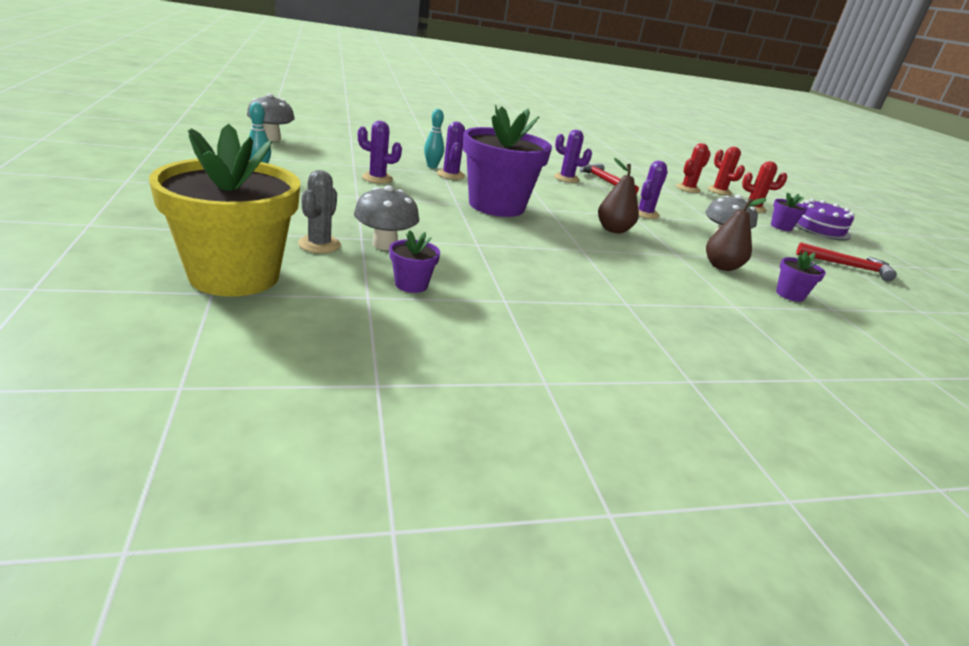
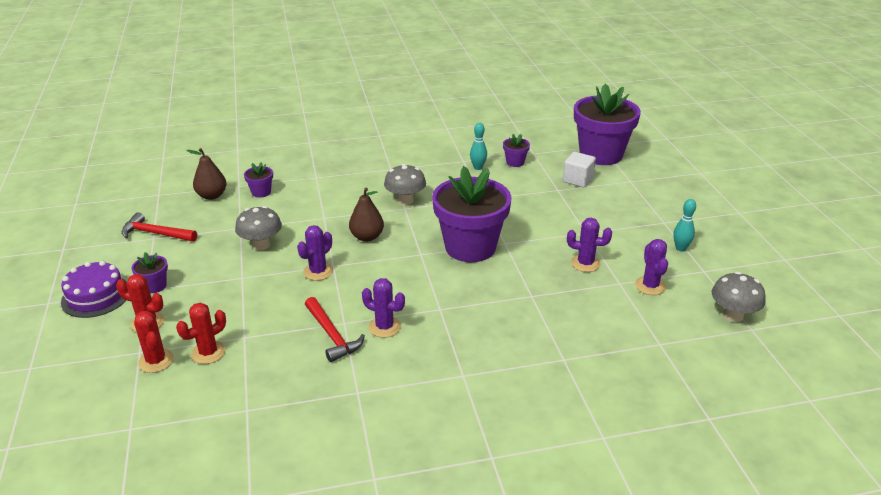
camera: 175 degrees left, 5 degrees up
(234, 276) = (601, 154): yellow flower pot -> purple flower pot
(319, 244) = (577, 180): grey cactus -> white cube
(384, 244) = (541, 187): grey mushroom -> grey mushroom (405, 200)
(432, 166) = (545, 305): turquoise bowling pin -> turquoise bowling pin (478, 167)
(450, 175) = (521, 292): purple cactus -> purple cactus (650, 286)
(721, 267) = (293, 210): brown pear -> brown pear (212, 196)

